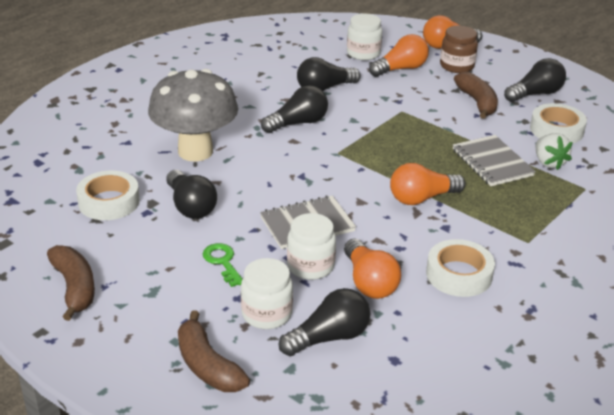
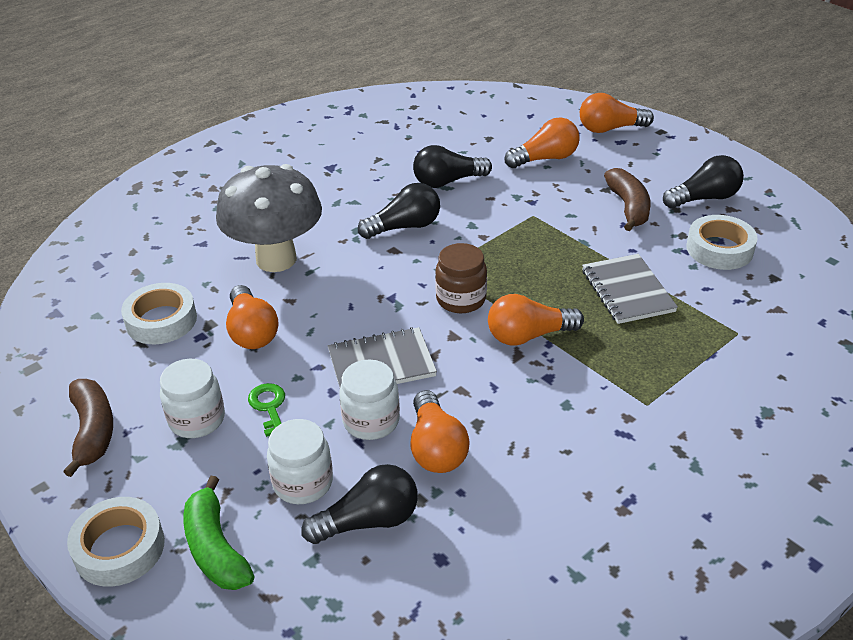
camera: 10 degrees right, 5 degrees up
(190, 206) = (252, 331): black light bulb -> orange light bulb
(207, 365) = (215, 548): brown banana -> green banana
(363, 53) = (505, 137): white jar -> white jar (197, 419)
(457, 66) = (615, 157): brown jar -> brown jar (461, 299)
(459, 274) = (549, 445): white tape -> white tape (119, 548)
(548, 163) = (699, 294): white strawberry -> none

